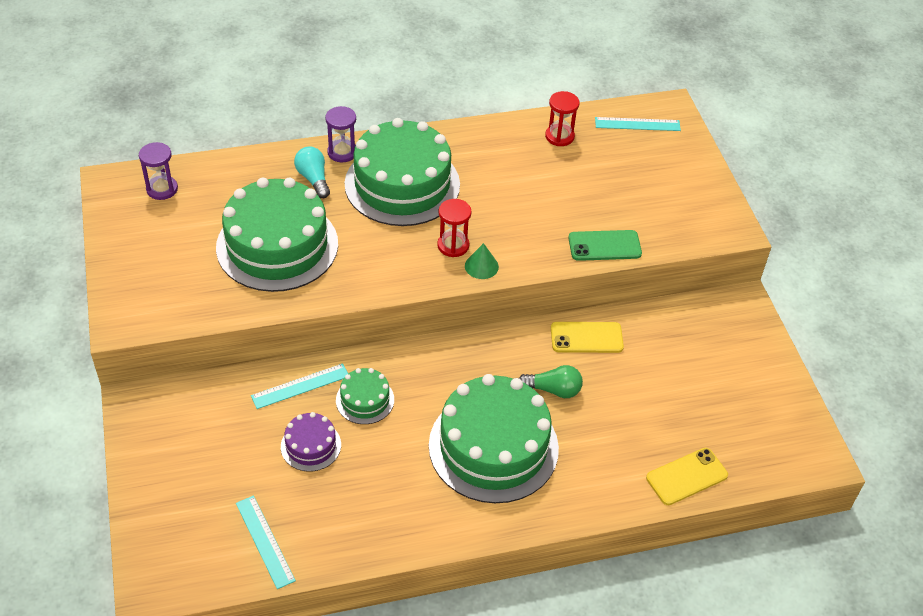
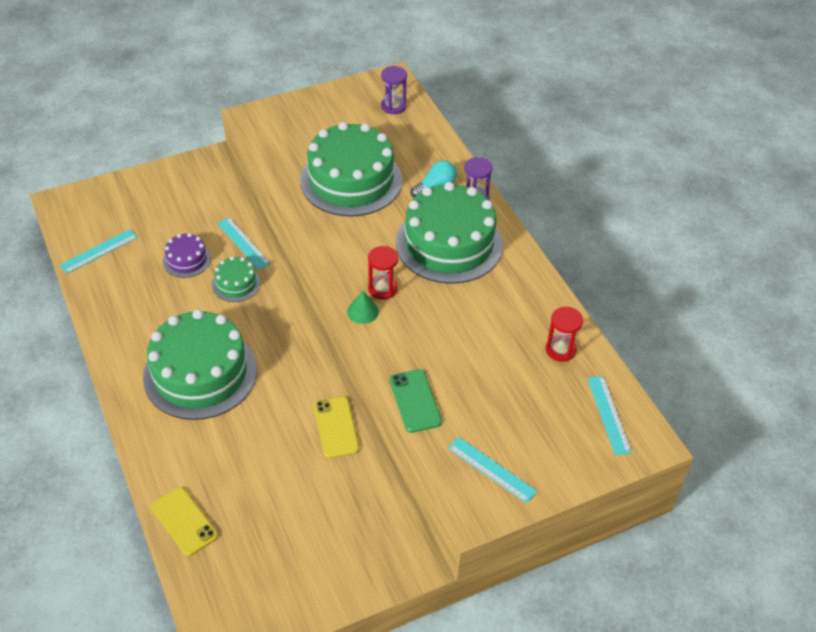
camera: 80 degrees right, 0 degrees up
(553, 390) = (269, 408): green light bulb -> none
(688, 209) = (491, 469): none -> turquoise ruler

